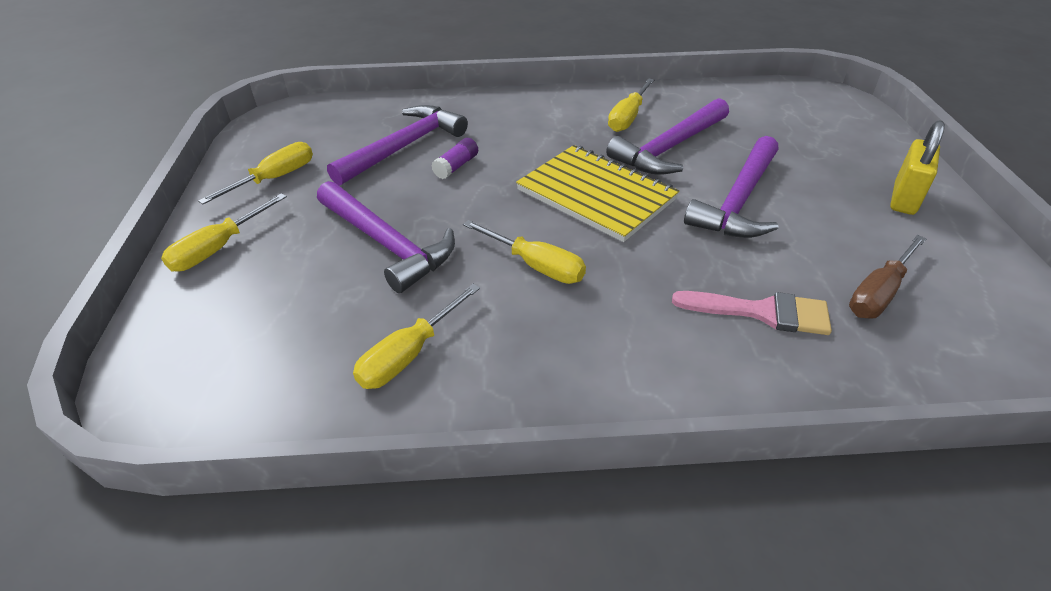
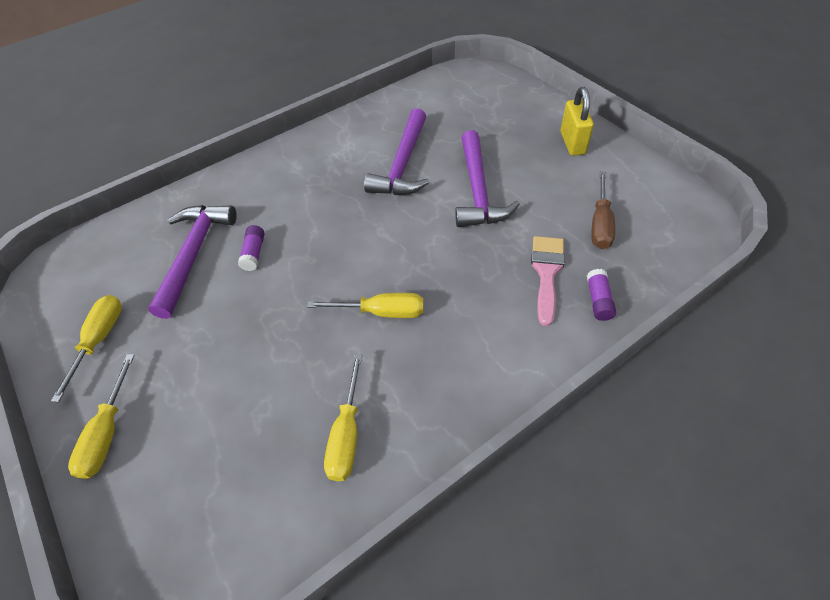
camera: 30 degrees left, 10 degrees up
(386, 243) = (253, 352): purple hammer -> none
(596, 194) = (380, 230): yellow notebook -> none
(628, 117) = (354, 148): yellow screwdriver -> none
(762, 312) = (546, 273): pink brush -> pink brush turned 60 degrees counterclockwise
(811, 370) = (598, 300): none -> purple glue stick

